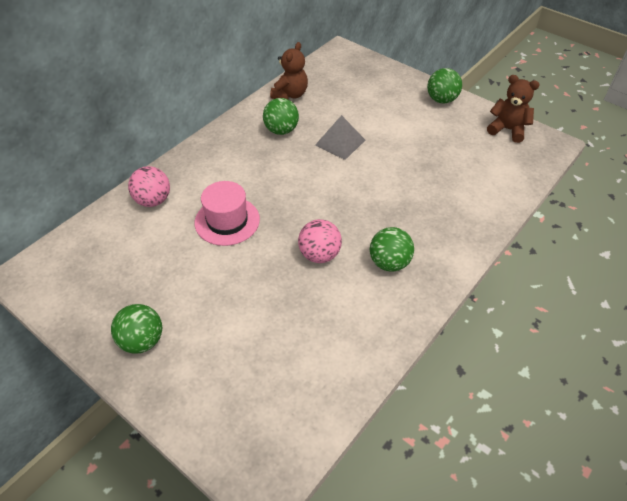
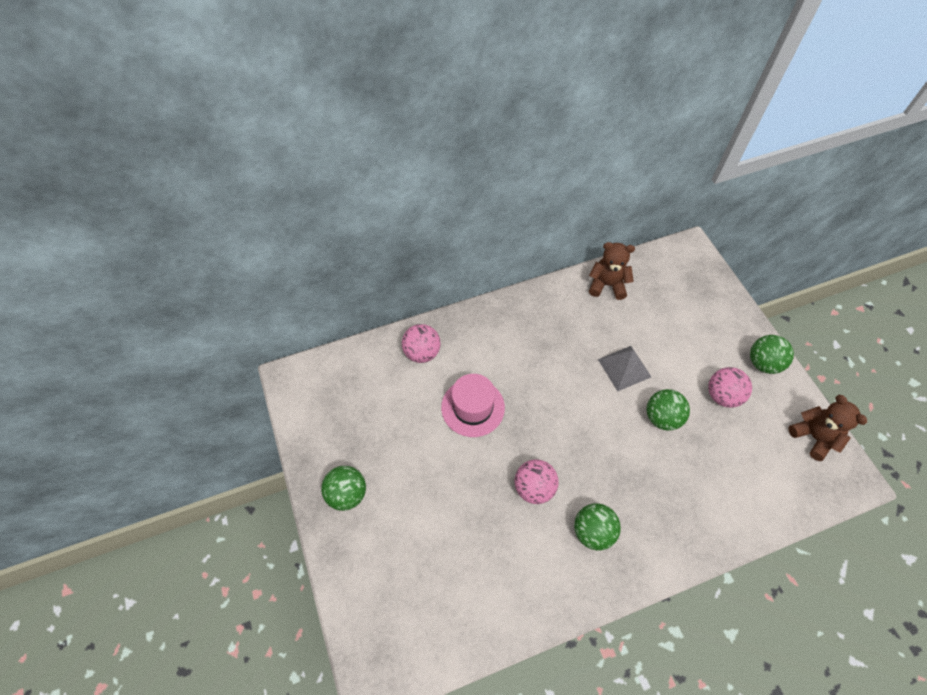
camera: 30 degrees right, 10 degrees up
(281, 130) = (575, 326): green ball -> green ball (662, 417)
(290, 94) = (607, 285): brown teddy bear -> brown teddy bear turned 135 degrees counterclockwise
(426, 130) = (722, 395): none -> pink ball

